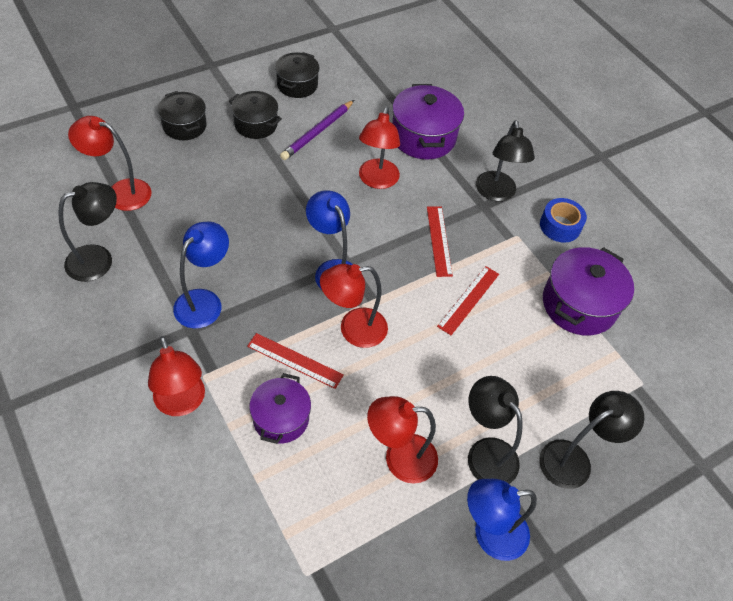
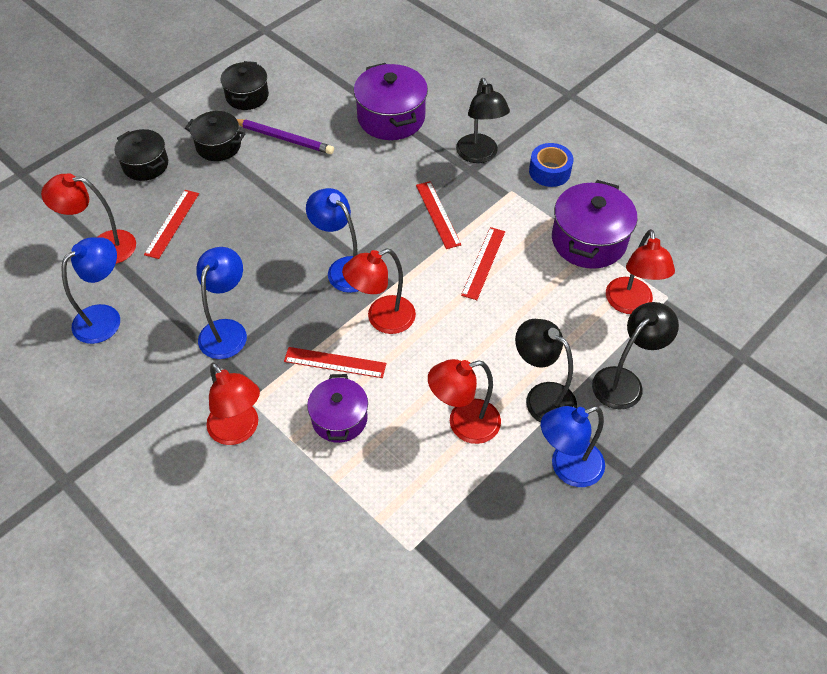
camera: 10 degrees left, 0 degrees up
(99, 259) = (105, 317): black lamp -> blue lamp
(189, 186) = (172, 223): none -> red ruler
(317, 132) = (284, 138): purple pencil -> purple pencil turned 90 degrees counterclockwise
(376, 181) = (358, 172): red lamp -> red lamp (630, 304)

